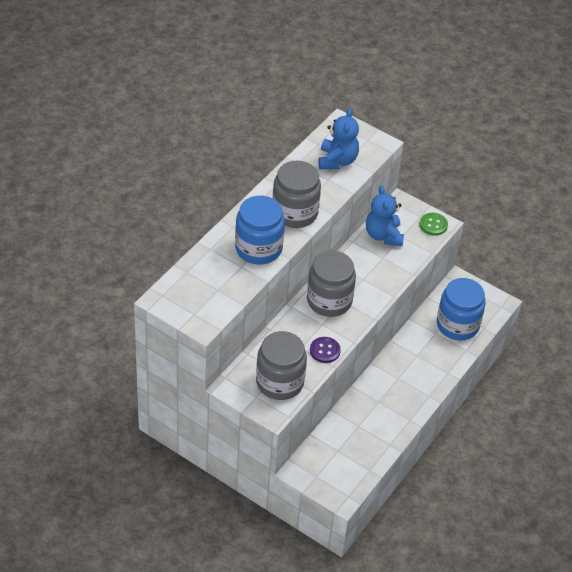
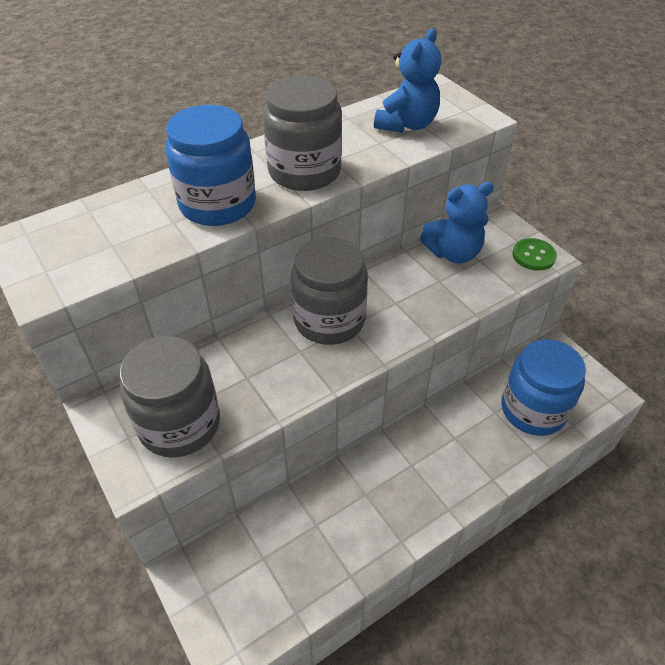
camera: 25 degrees right, 0 degrees up
(325, 351) = (280, 393): purple button -> none
(383, 235) = (453, 253): blue teddy bear -> blue teddy bear turned 120 degrees counterclockwise

